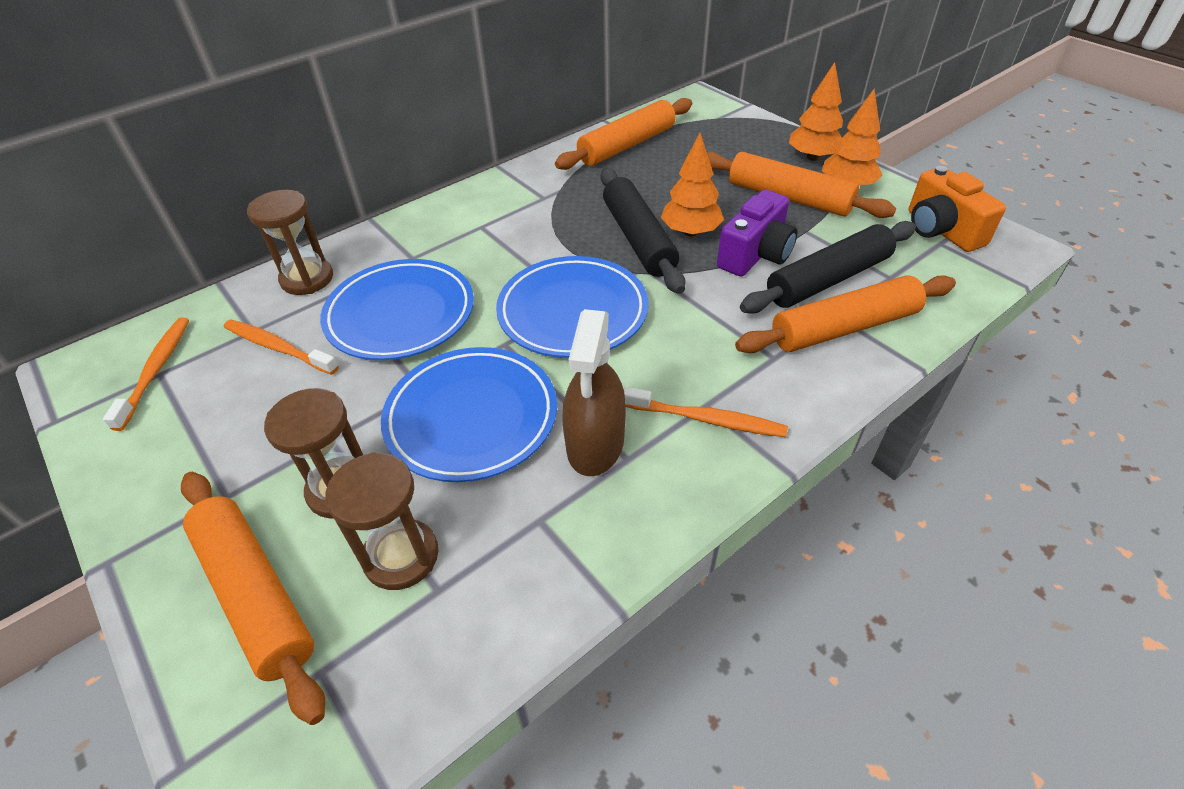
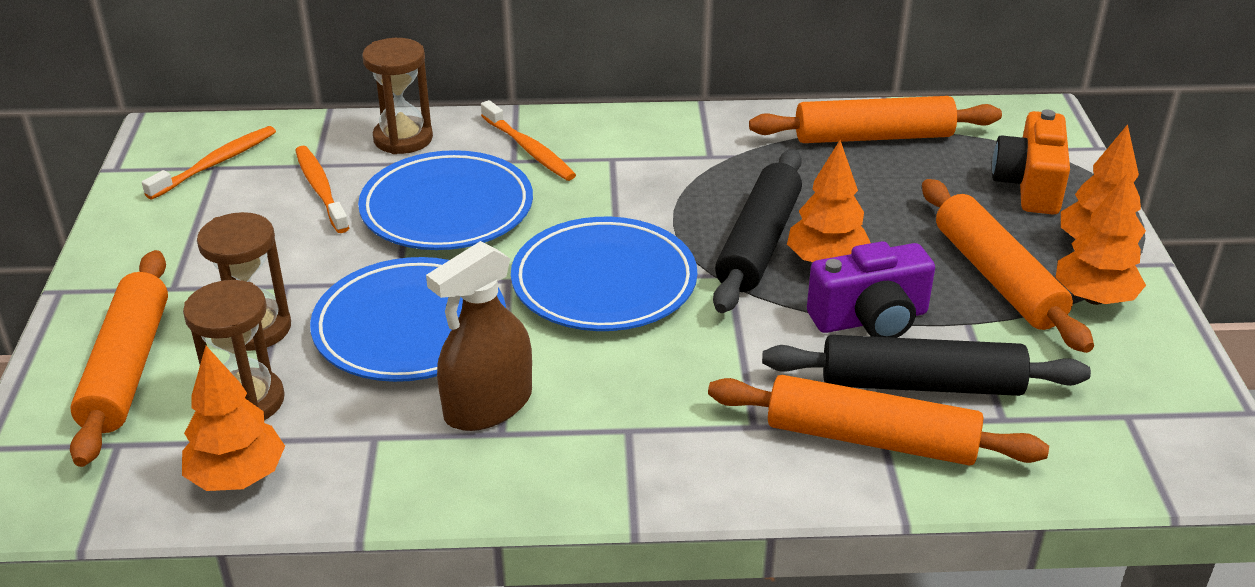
camera: 35 degrees right, 10 degrees down
(465, 627) = (237, 477): none -> orange tree
(706, 419) = (612, 441): orange toothbrush -> orange toothbrush (529, 149)
(941, 230) = (1149, 402): orange camera -> orange camera (1029, 185)

